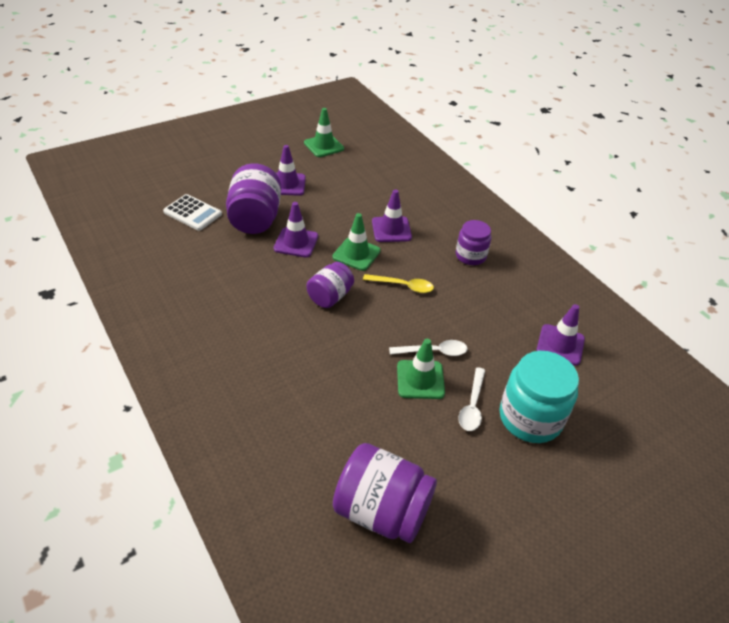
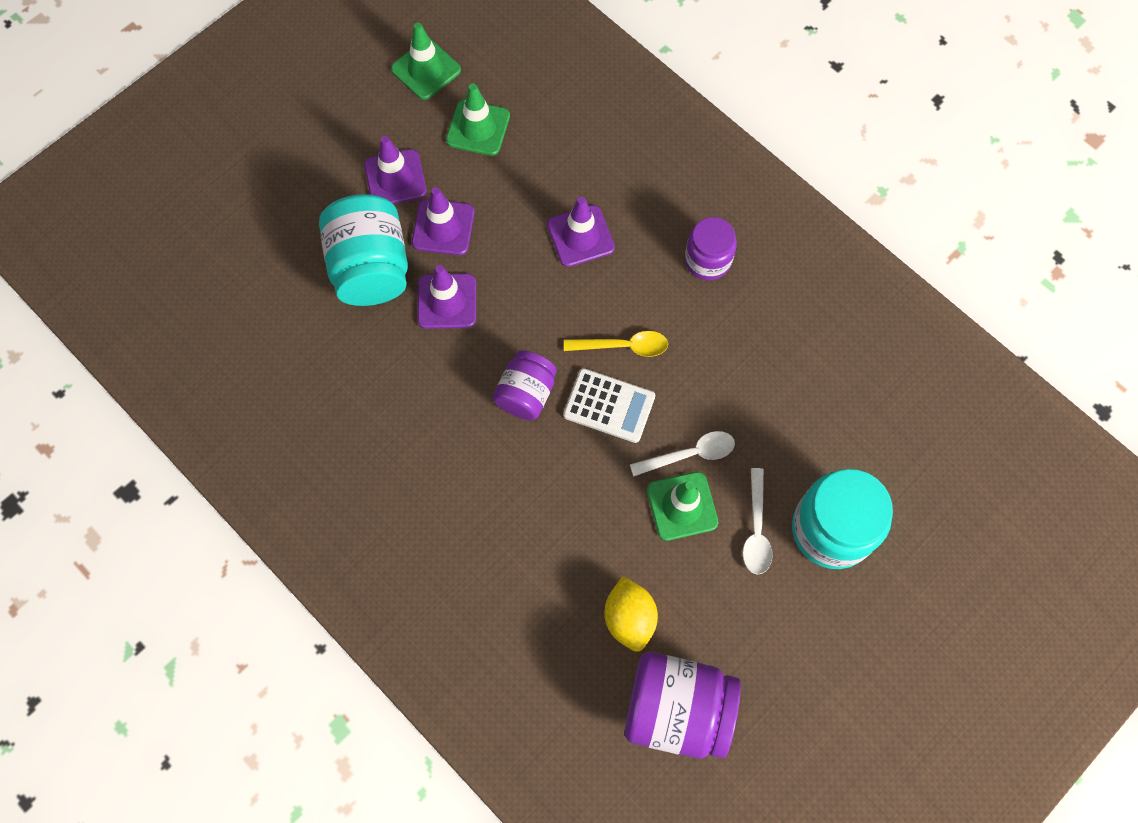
camera: 10 degrees left, 25 degrees up
(192, 213) = (272, 281): white calculator -> white calculator (609, 406)
(255, 219) = (371, 268): purple jar -> turquoise jar
(356, 254) = (541, 301): green traffic cone -> green traffic cone (478, 128)
(362, 439) = (629, 618): none -> yellow lemon
(560, 345) = (856, 397): purple traffic cone -> purple traffic cone (443, 227)

